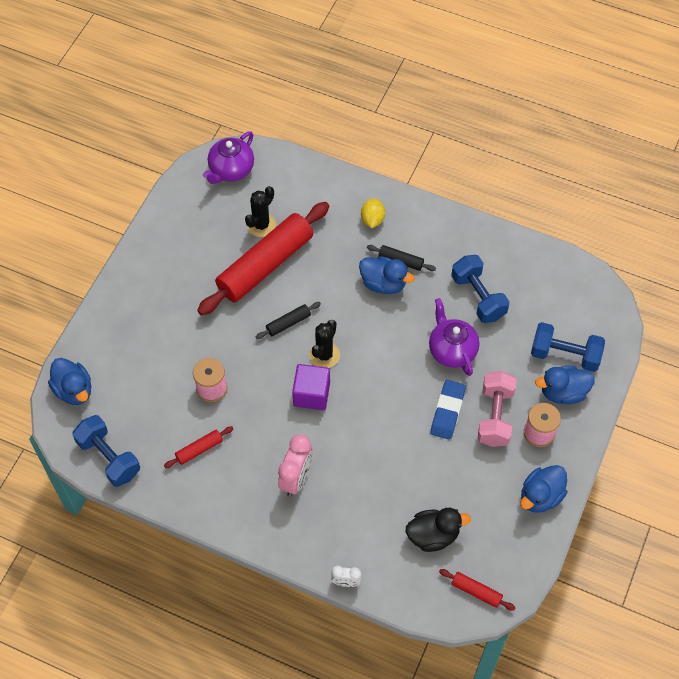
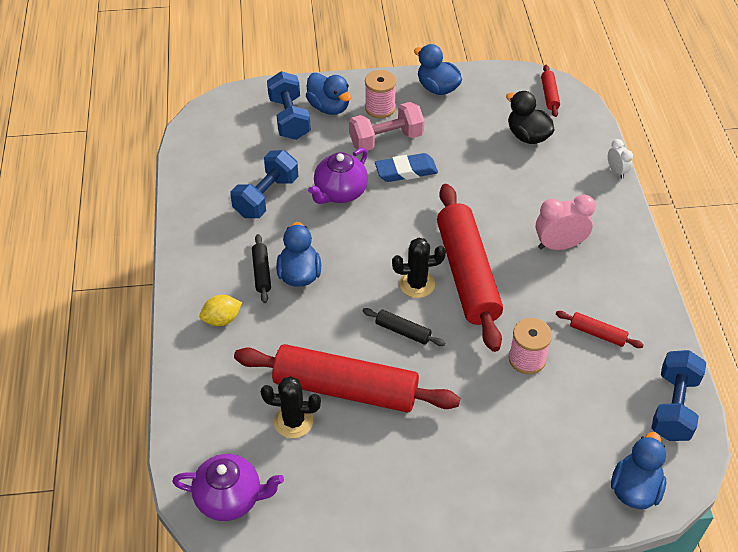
camera: 120 degrees left, 10 degrees down
(311, 394) = (467, 274): purple cube -> red rolling pin
(540, 496) = (437, 88): blue duck -> blue duck turned 150 degrees counterclockwise

